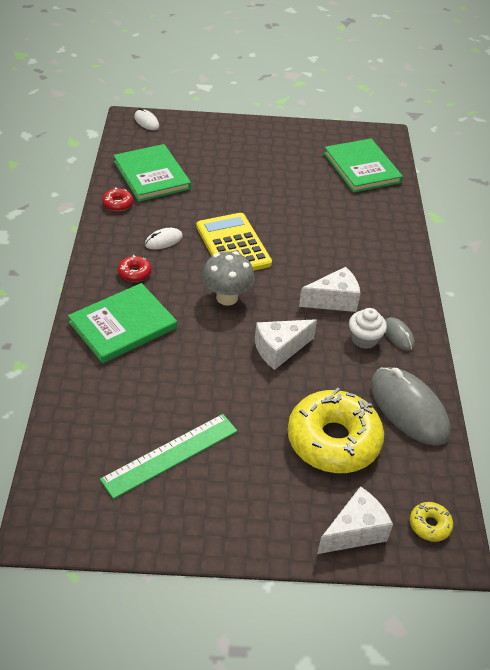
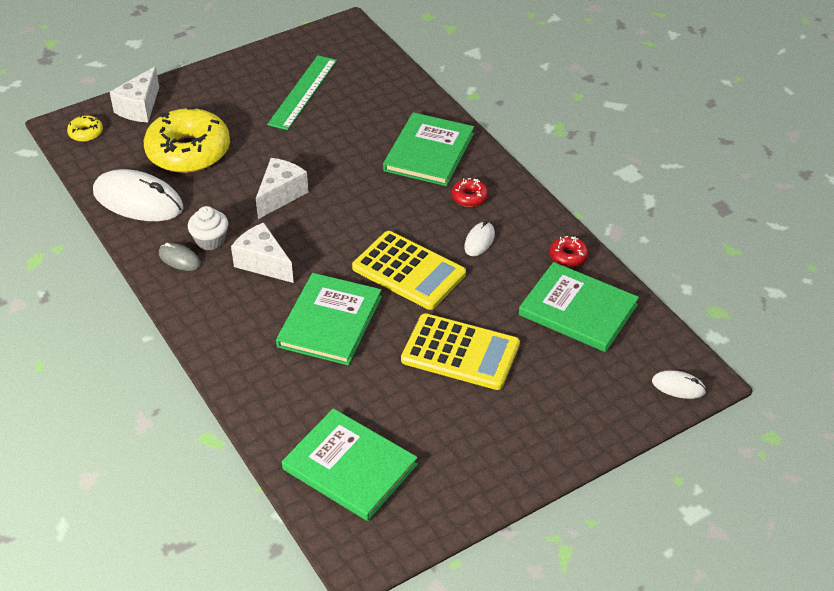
camera: 150 degrees right, 0 degrees up
(227, 297) = (365, 216): grey mushroom -> none
(248, 187) = (460, 352): none -> yellow calculator
(315, 240) = (329, 321): none -> green book
(333, 300) = (263, 263): white cheese -> white cheese turned 90 degrees clockwise
(408, 409) = (138, 200): grey mouse -> white mouse

